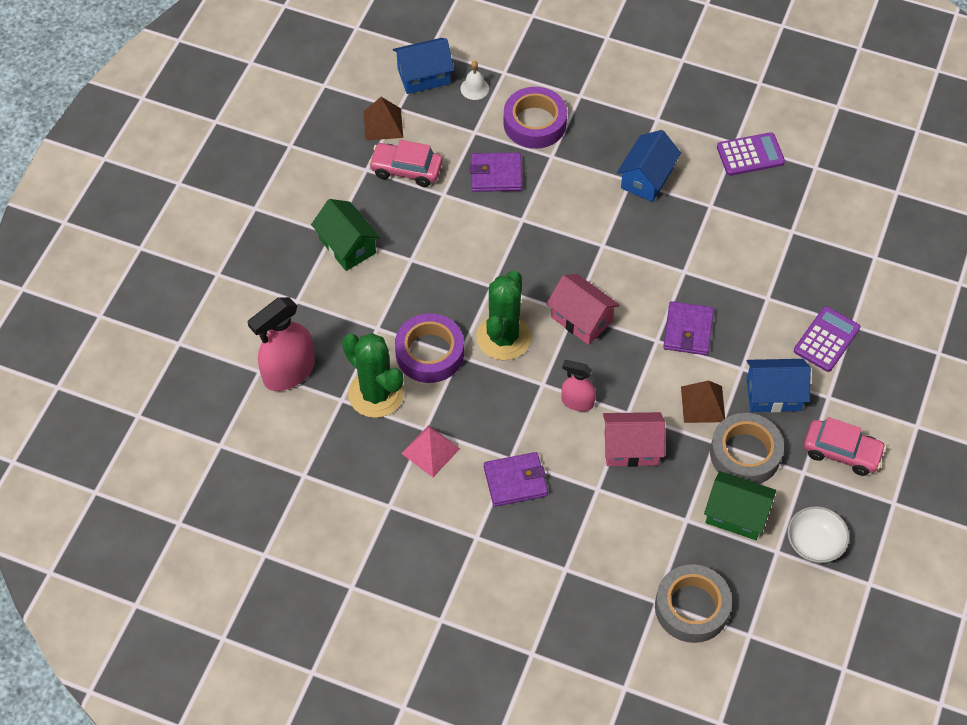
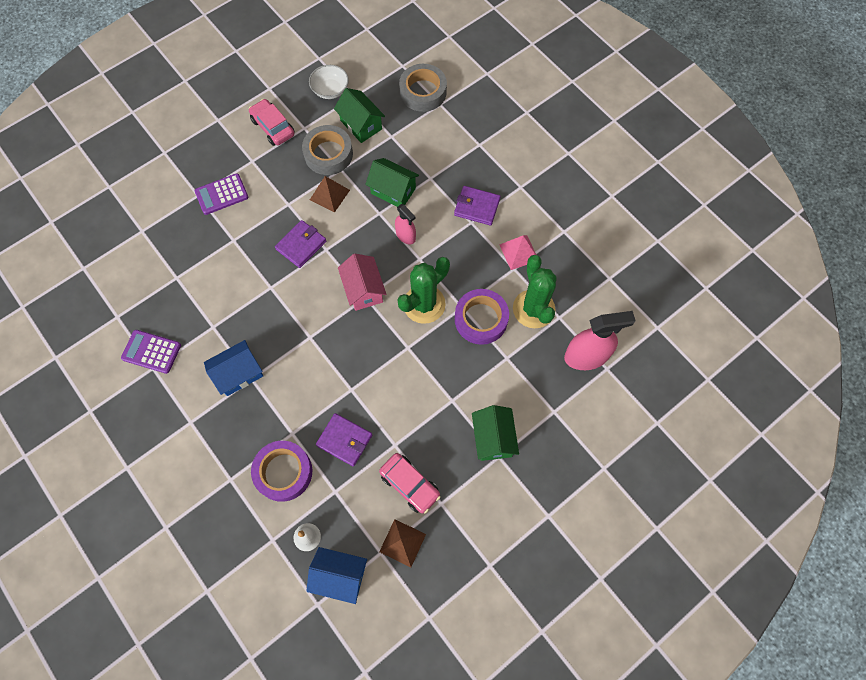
camera: 150 degrees left, 10 degrees up
(631, 448) = (393, 191): pink house -> green house
(773, 394) = (283, 178): blue house -> none

